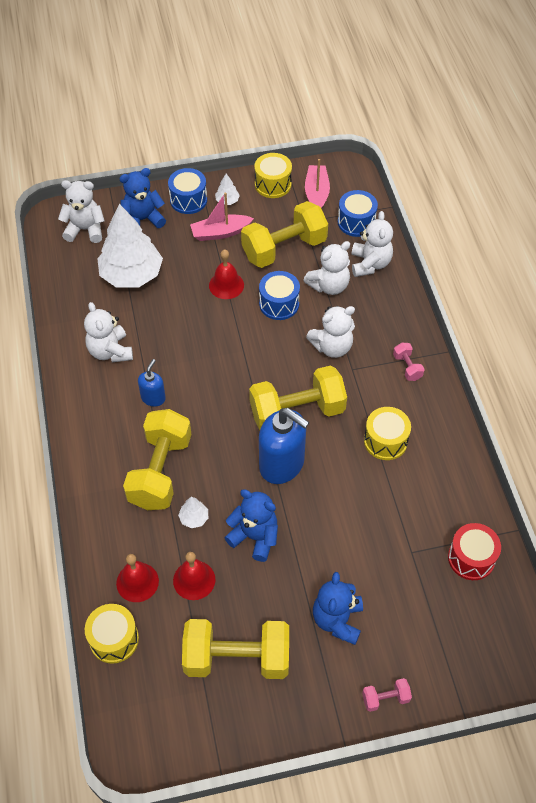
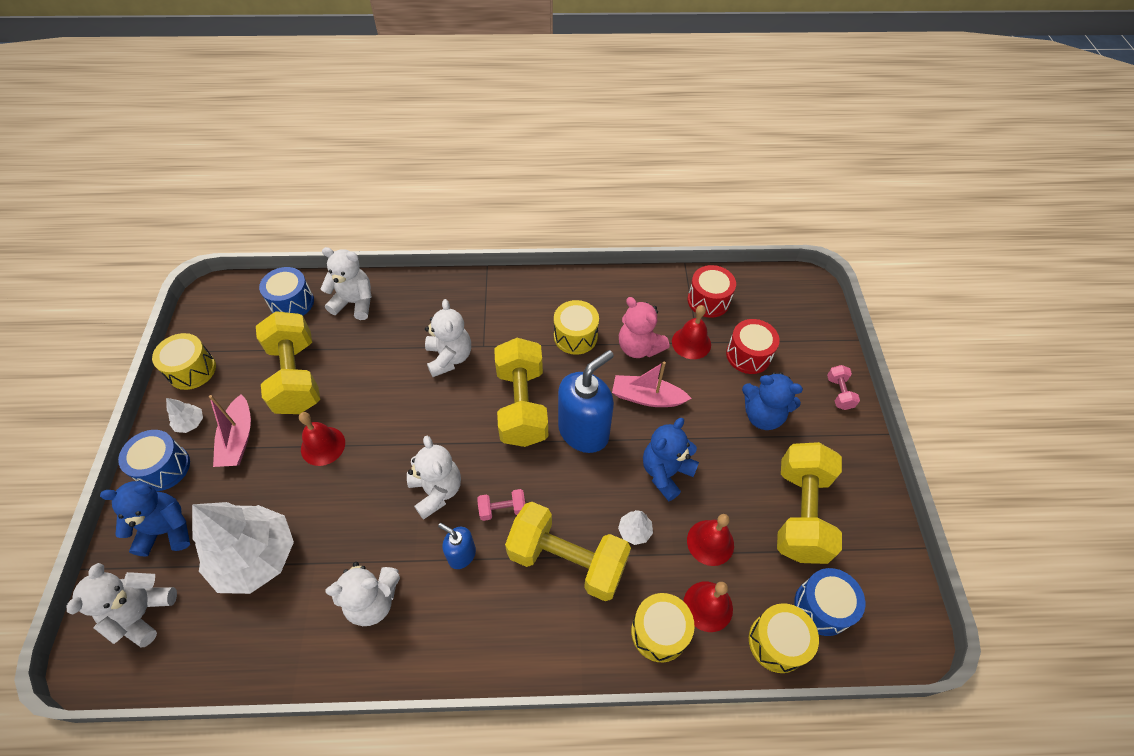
camera: 80 degrees left, 0 degrees up
(111, 546) = (659, 632): none -> yellow drum
(143, 220) = (167, 530): blue teddy bear -> blue teddy bear turned 90 degrees clockwise
(279, 304) = (373, 396): blue drum -> blue drum (822, 607)
(316, 193) = (230, 330): pink boat -> pink boat (647, 397)
(329, 286) = (368, 344): white teddy bear -> white teddy bear (436, 491)
(388, 498) = (639, 347): none -> pink teddy bear
(407, 367) = (495, 300): pink dumbbell -> pink dumbbell (502, 509)
(409, 546) = (691, 343): none -> red bell
(409, 603) = (748, 355): none -> red drum

